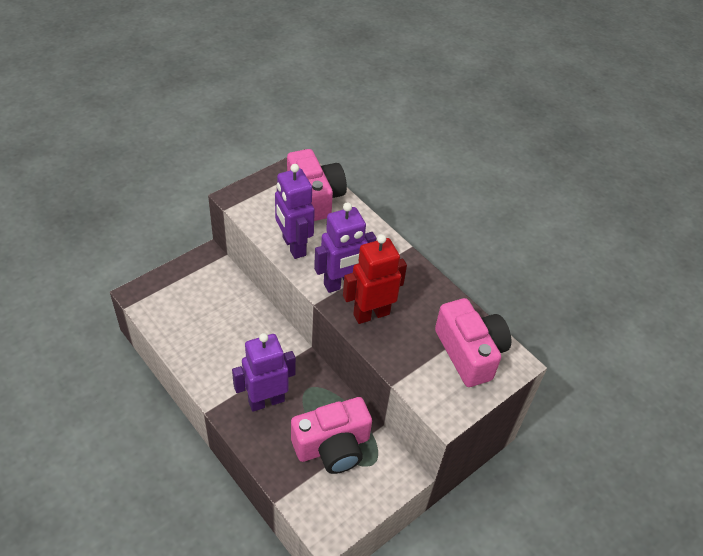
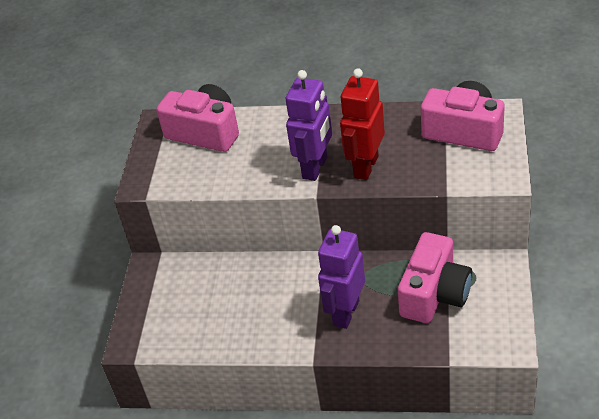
camera: 35 degrees left, 5 degrees down
(293, 246) = (241, 175): purple robot -> none

